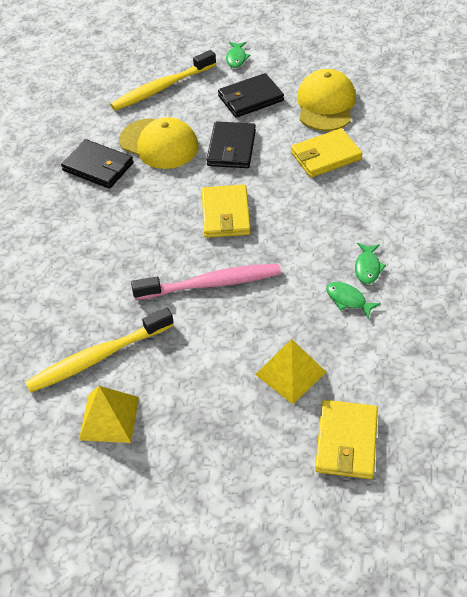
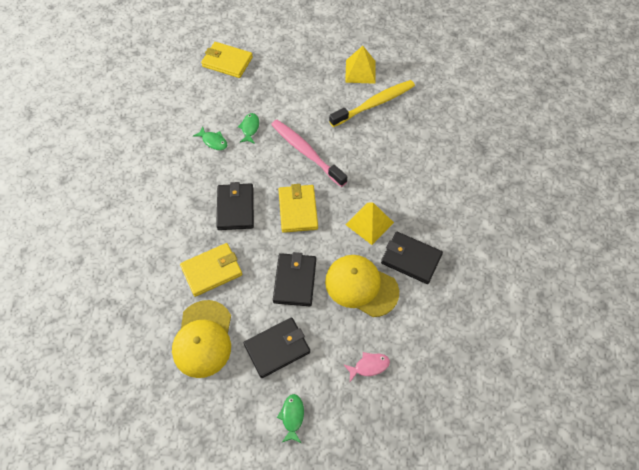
camera: 175 degrees right, 10 degrees up
(162, 88) = (369, 366): yellow toothbrush -> pink fish
(211, 283) = (306, 152): pink toothbrush -> pink toothbrush turned 60 degrees clockwise
(290, 373) = (255, 96): yellow pyramid -> yellow pyramid (369, 223)
(305, 216) = (235, 208): none -> black wallet
(346, 441) = (227, 62): yellow wallet -> yellow wallet turned 75 degrees counterclockwise
(367, 268) = (196, 165): green fish -> green fish (250, 128)

